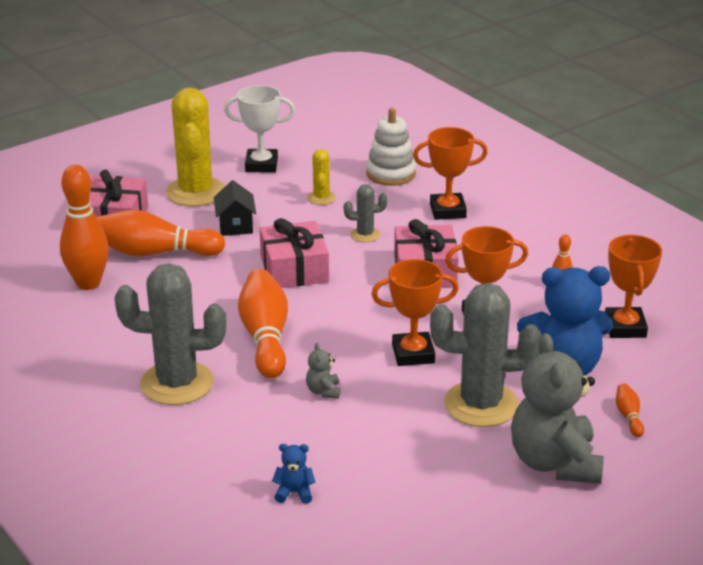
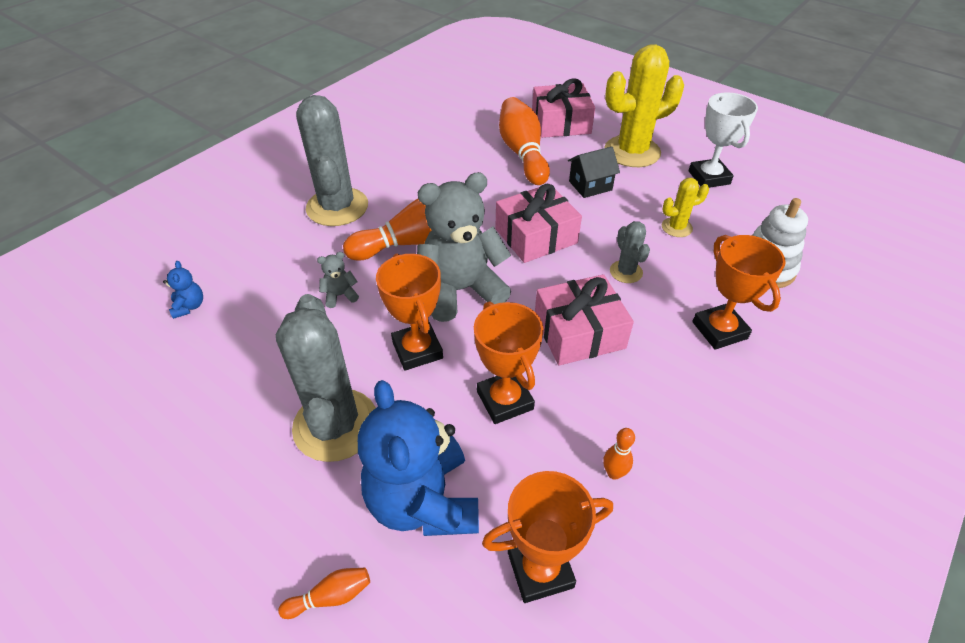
camera: 75 degrees right, 15 degrees up
(88, 283) = (463, 133): orange bowling pin -> none
(554, 462) = (231, 516): grey teddy bear -> grey teddy bear (461, 290)

